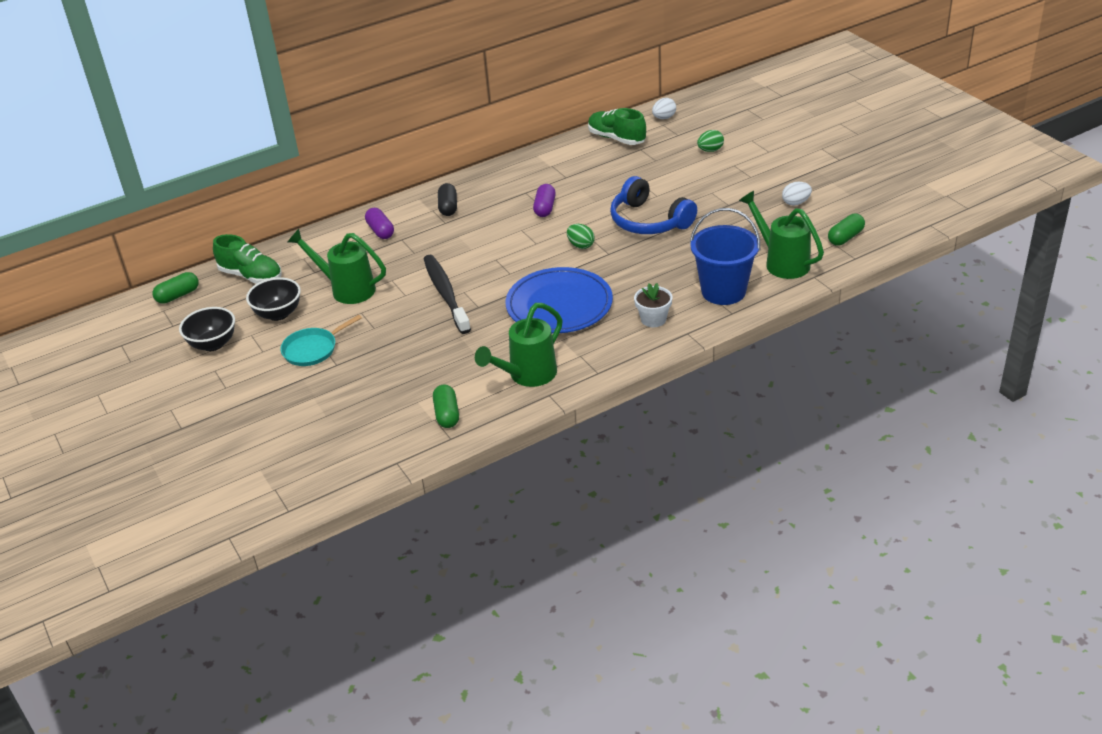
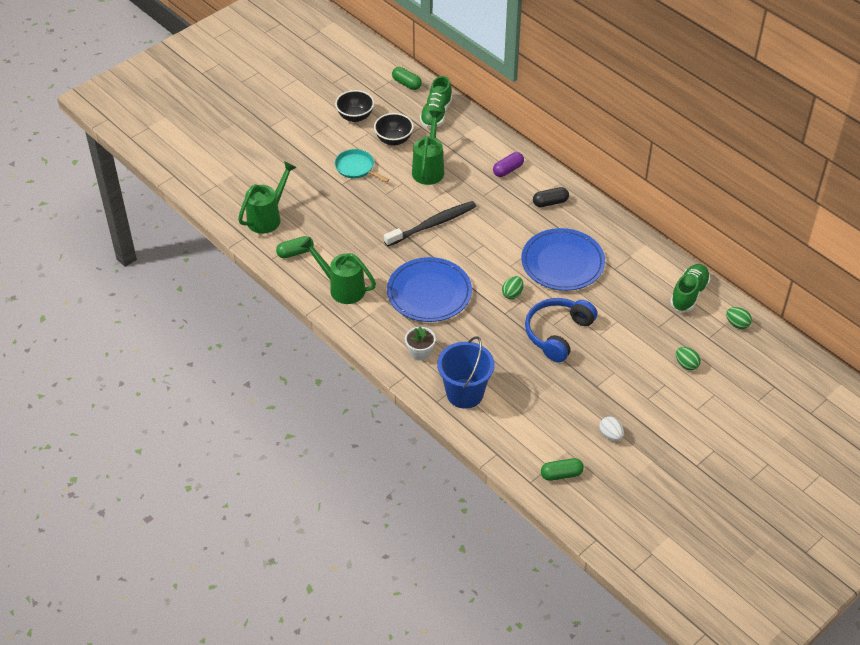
camera: 75 degrees right, 10 degrees up
(545, 208) = (562, 262): purple capsule -> blue plate
(664, 118) = (737, 324): white egg -> green egg
(782, 262) = (513, 430): green watering can -> green watering can (267, 217)
(845, 237) = (561, 474): green capsule -> green capsule turned 45 degrees counterclockwise

